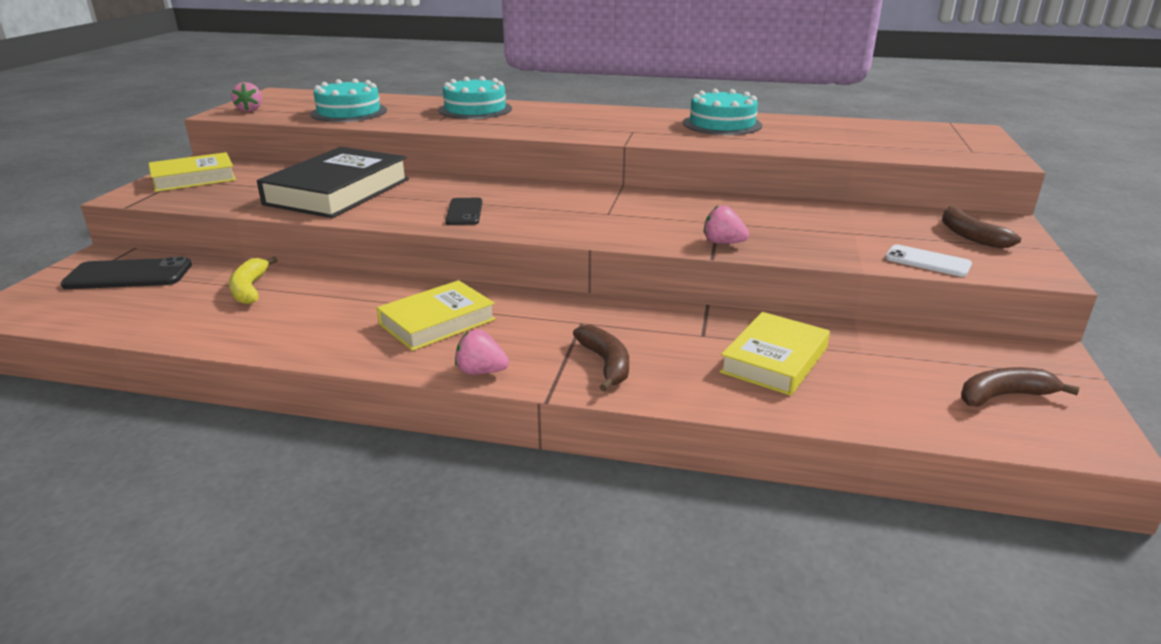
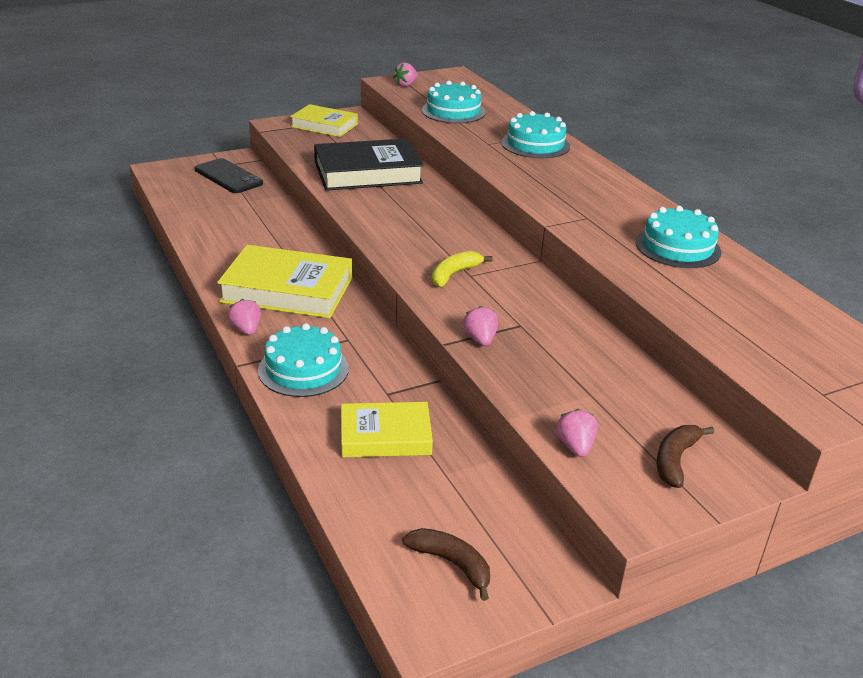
camera: 50 degrees right, 5 degrees up
(250, 289) = (255, 216): yellow banana -> yellow banana (454, 274)
(437, 322) = (287, 290): yellow book -> yellow book, size x1.59
(464, 212) = (395, 225): black phone -> none
(606, 364) = (303, 369): brown banana -> turquoise cake
(927, 261) = (575, 446): white phone -> pink strawberry

